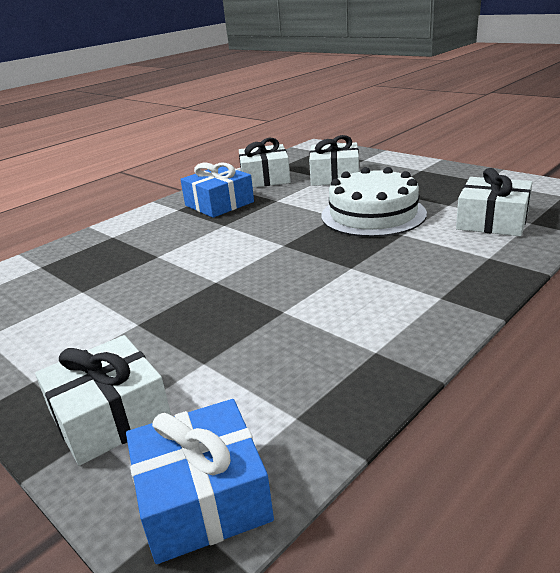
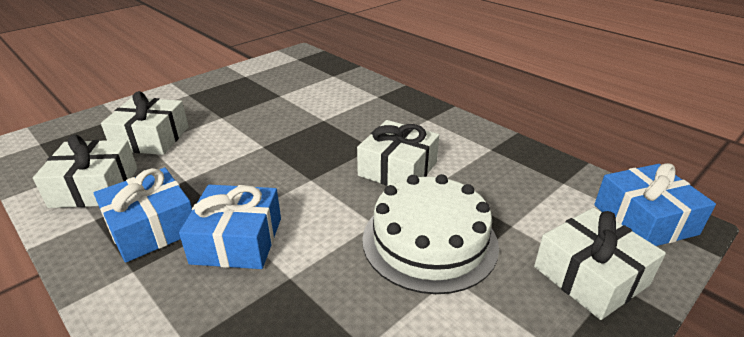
camera: 90 degrees left, 5 degrees up
(201, 231) = (237, 240): none -> blue gift
(373, 214) = (274, 128): white cake -> white cake (429, 241)
(492, 221) = (322, 86): white gift -> white gift (398, 169)

